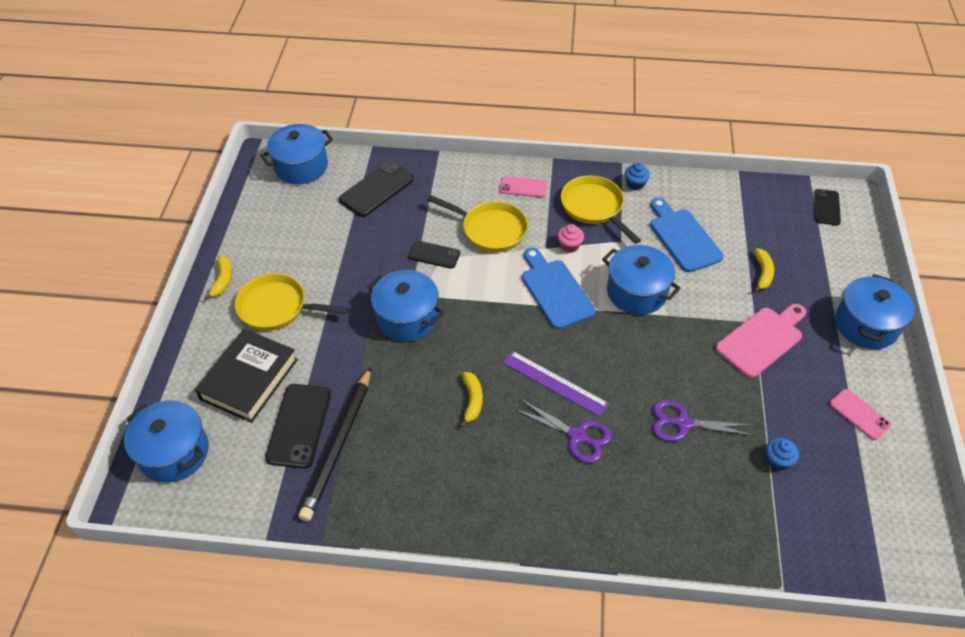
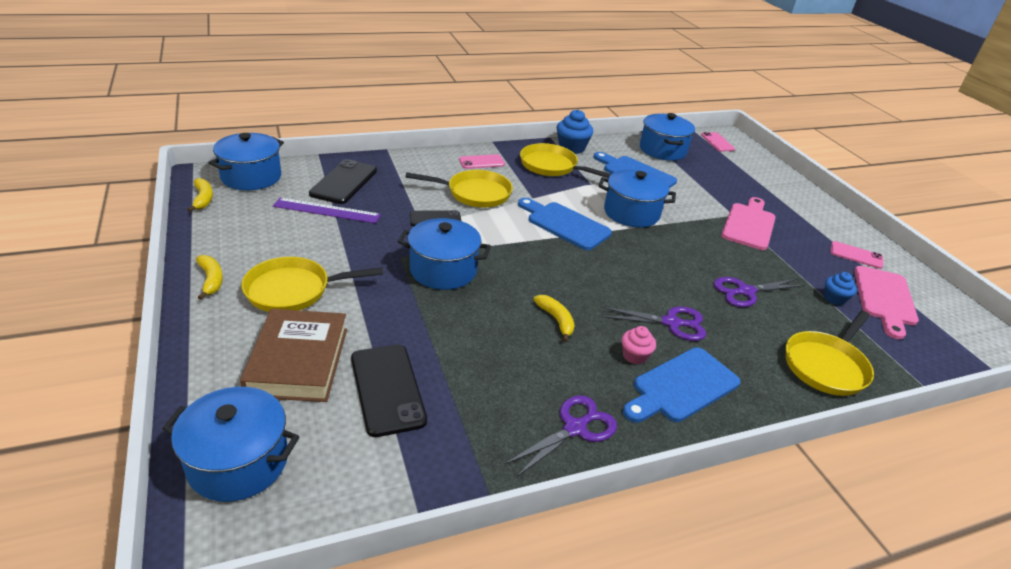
camera: 30 degrees left, 15 degrees down
(249, 379) = (298, 361): black book -> brown book
(338, 445) = (445, 395): black pencil -> none
(418, 510) = (575, 428): none -> purple scissors
(536, 503) = (682, 386): none -> blue cutting board
(554, 383) = (619, 289): purple ruler -> purple ruler (327, 211)
(569, 246) = (552, 193): pink cupcake -> pink cupcake (634, 356)
(635, 184) = (571, 148): blue cupcake -> blue cupcake, size x1.65
(696, 530) = (826, 365): none -> yellow pan
(762, 273) = (711, 185): yellow banana -> yellow banana (203, 199)
(827, 207) = (717, 142): black phone -> pink phone
(839, 478) = (884, 299): none -> pink cutting board
(866, 325) = (806, 202): blue pot -> blue pot (662, 150)

